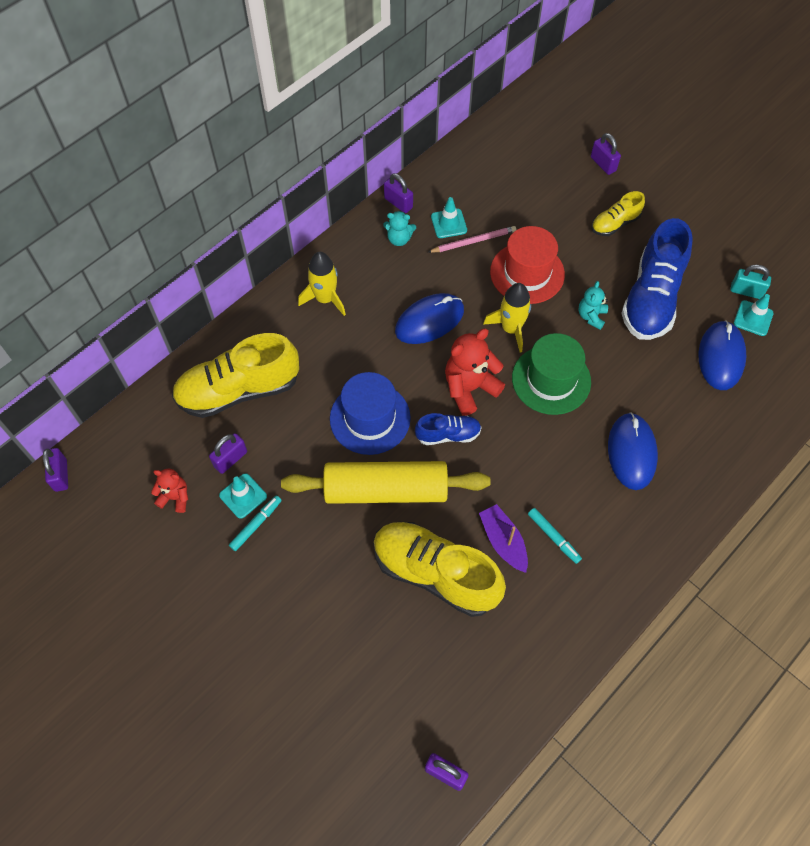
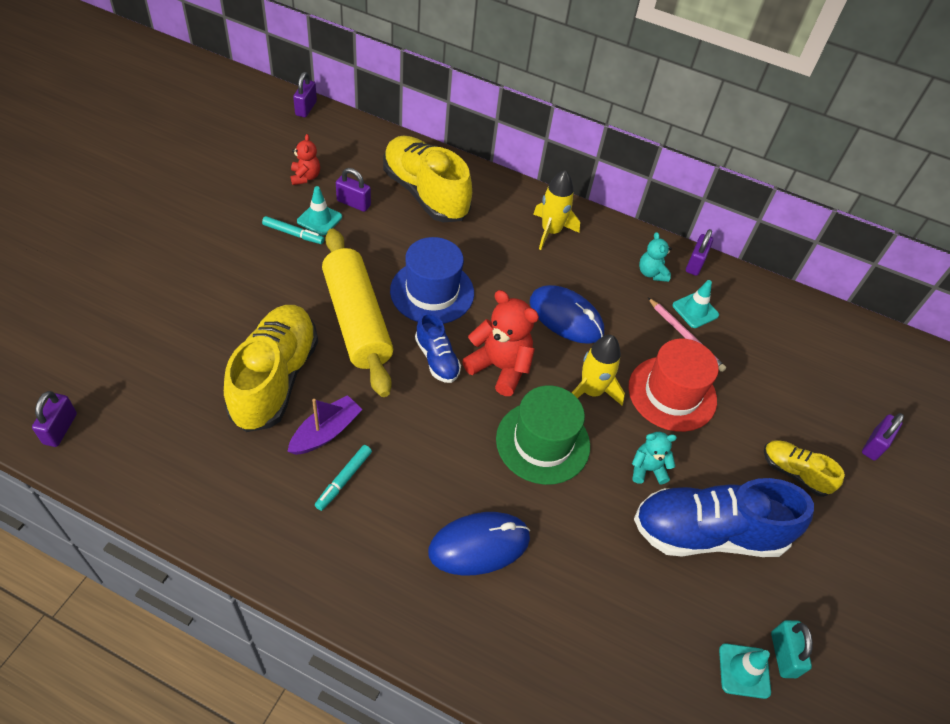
camera: 65 degrees right, 10 degrees down
(61, 475) = (306, 108): purple padlock -> purple padlock turned 45 degrees counterclockwise
(721, 357) = (661, 634): blue mouse -> none

